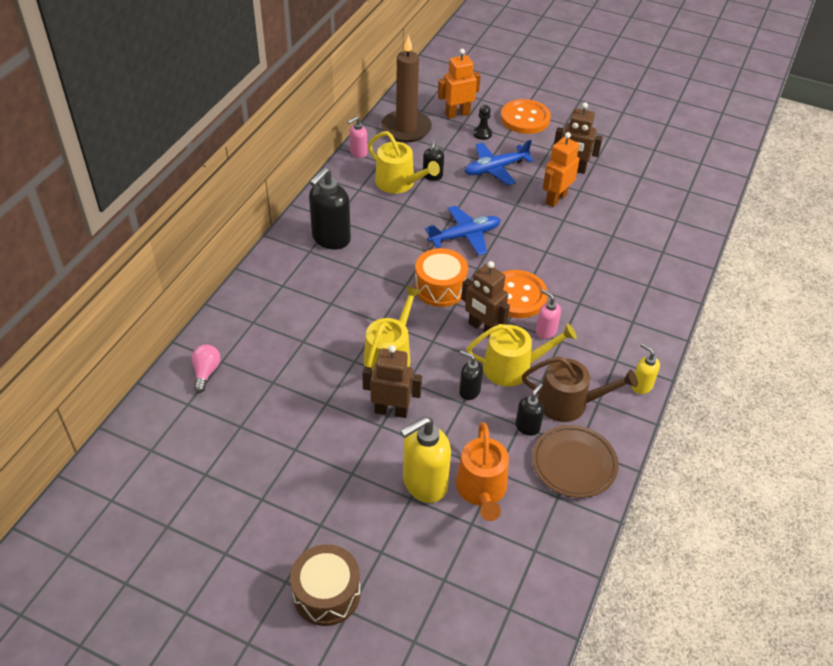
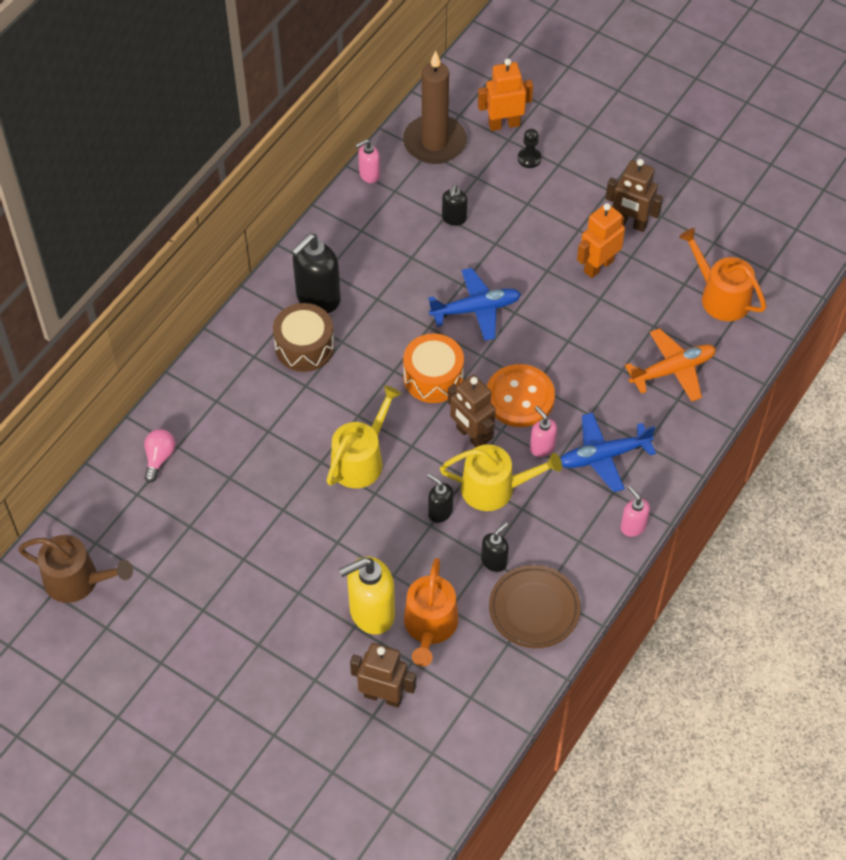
camera: 10 degrees right, 10 degrees up
(326, 593) = (254, 715): brown drum -> brown drum (304, 347)
(391, 411) = (351, 526): brown robot -> brown robot (383, 696)
(399, 183) = (411, 225): yellow watering can -> none
(495, 169) = (534, 214): blue plane -> blue plane (603, 456)
(525, 118) = (589, 139): orange button -> none
(569, 403) = (546, 538): brown watering can -> brown watering can (77, 580)
(637, 265) = (672, 370): none -> orange plane
(641, 386) = (633, 526): yellow soap dispenser -> pink soap dispenser
(658, 211) = (720, 296): none -> orange watering can

